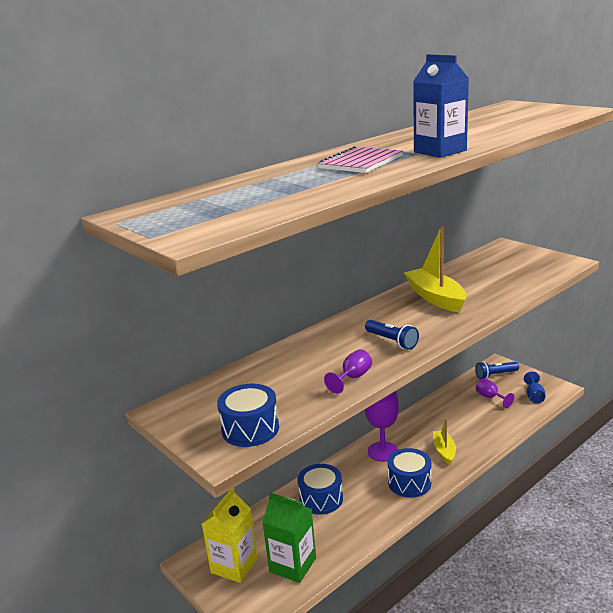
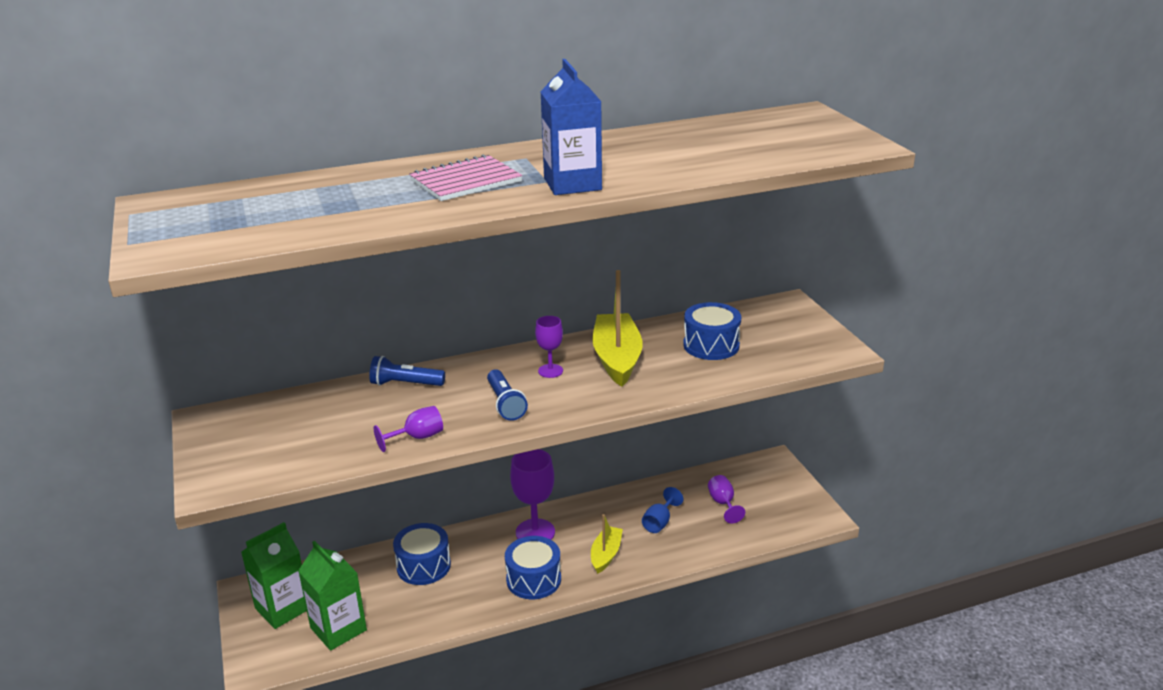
camera: 20 degrees right, 5 degrees up
(234, 565) = (282, 608): yellow carton -> green carton
(250, 429) = (262, 466): blue drum -> blue drum (711, 345)
(399, 315) = (550, 371): none -> purple goblet
(495, 375) = (757, 475): blue flashlight -> blue flashlight (405, 384)
(534, 396) = (780, 519): blue goblet -> blue goblet (659, 522)

